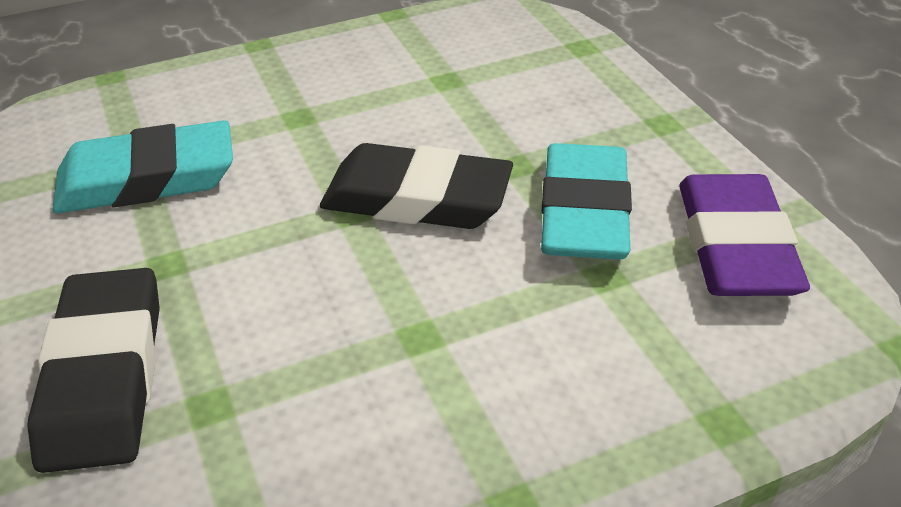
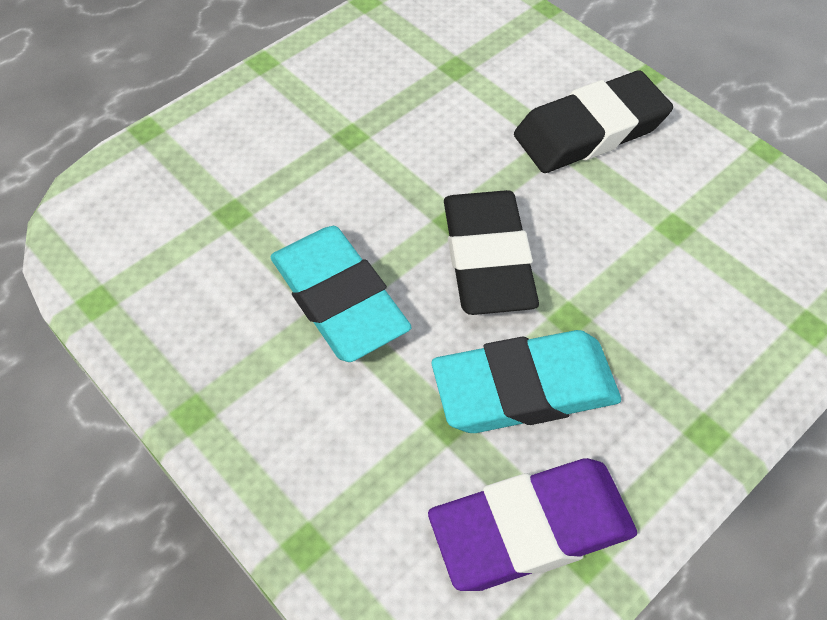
camera: 70 degrees right, 15 degrees up
(104, 376) = (240, 150): black eraser -> black eraser (590, 130)
(147, 179) = (434, 85): turquoise eraser -> turquoise eraser (339, 299)

